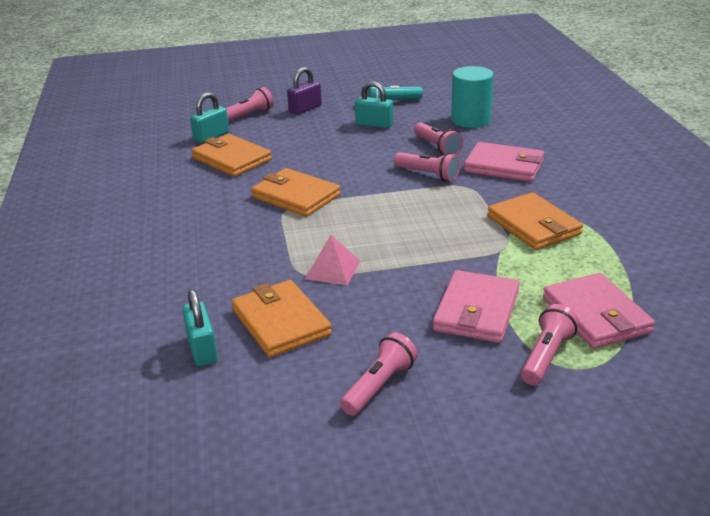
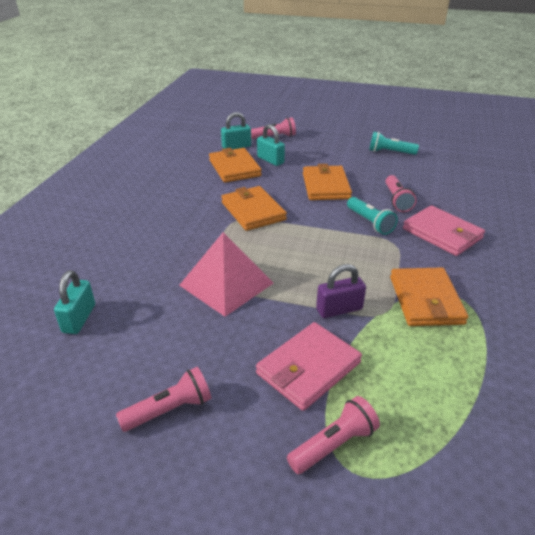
camera: 25 degrees right, 5 degrees up
(281, 322) = (150, 317): orange wallet -> orange wallet (326, 186)
(305, 109) = (319, 142): purple padlock -> purple padlock (339, 309)
(333, 270) = (226, 284): pink pyramid -> pink pyramid, size x1.75
(374, 124) = (361, 167): turquoise padlock -> turquoise padlock (270, 160)
(428, 174) = (370, 222): pink flashlight -> turquoise flashlight
(471, 120) = (445, 183): turquoise cylinder -> none
(596, 315) = (416, 419): pink wallet -> none

